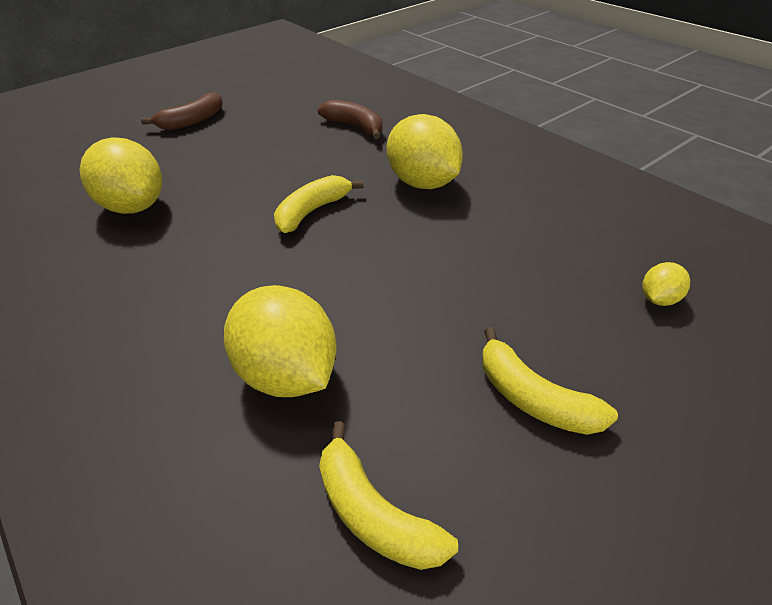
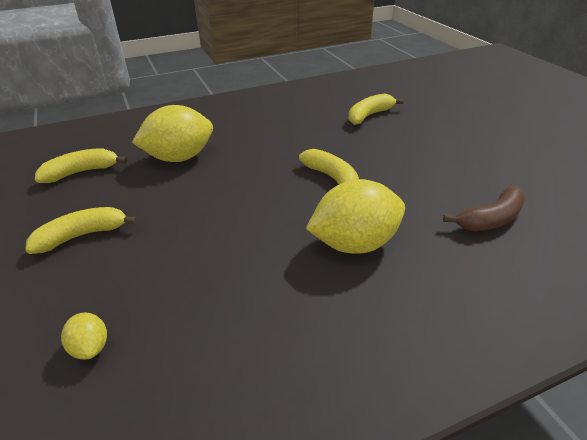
camera: 105 degrees right, 5 degrees down
(134, 206) = (369, 115): yellow lemon -> yellow banana
(192, 121) = (505, 133): brown banana -> none

